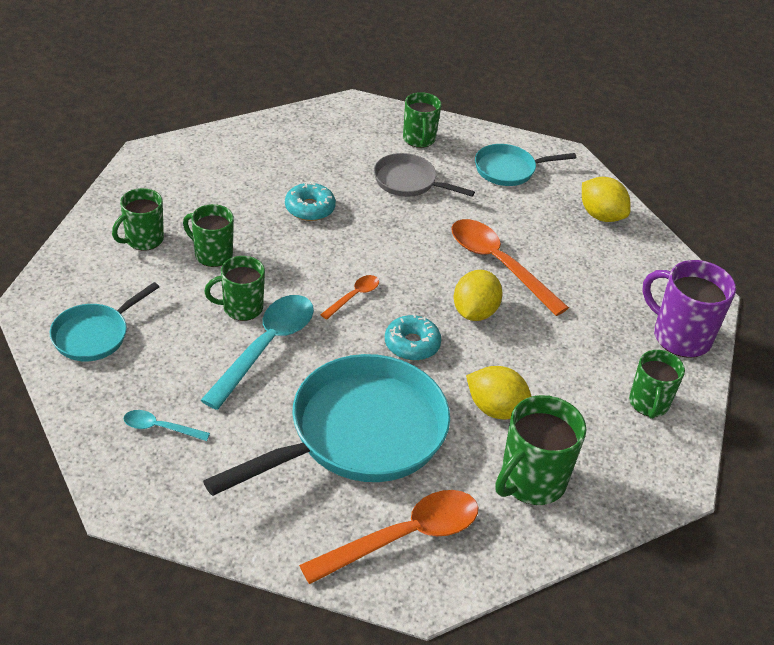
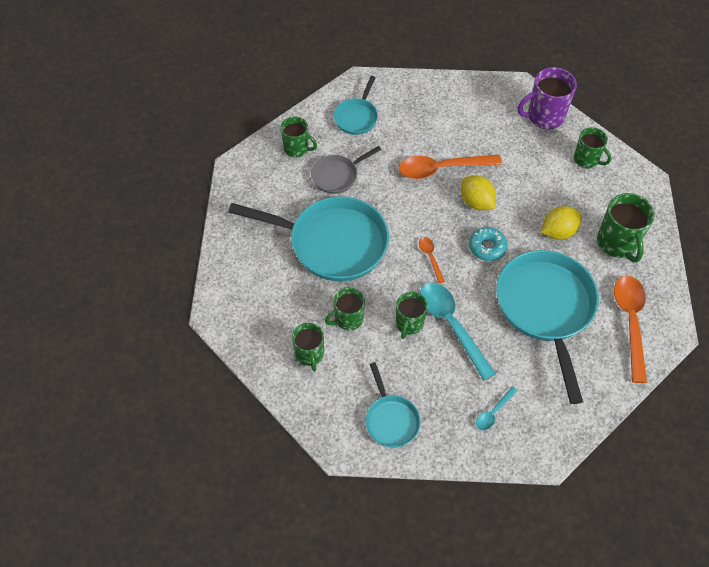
camera: 55 degrees left, 15 degrees up
(310, 208) = (332, 243): turquoise donut -> turquoise pan
(601, 215) = (426, 95): yellow lemon -> none

